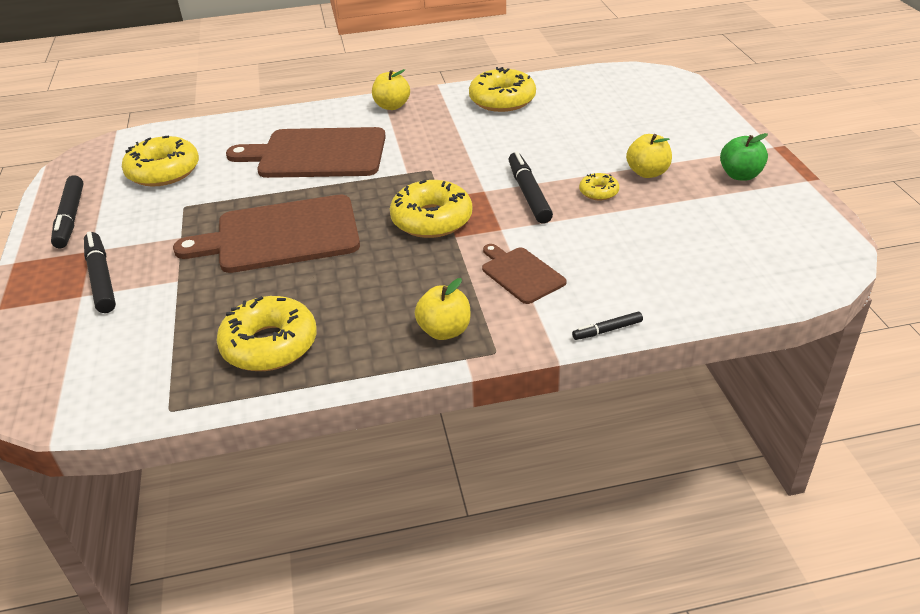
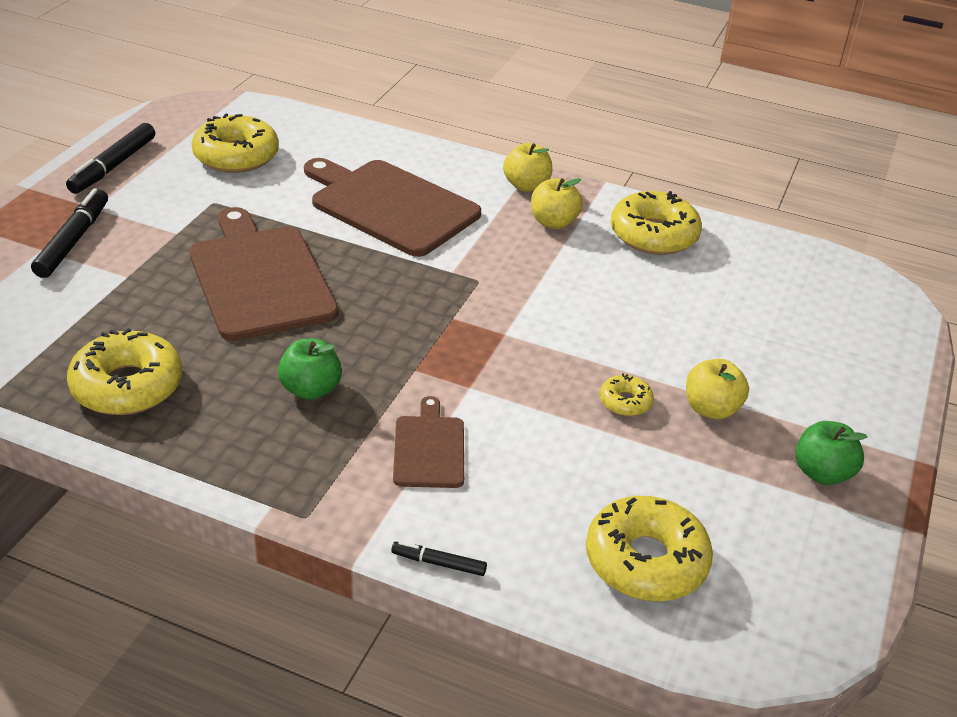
camera: 30 degrees right, 0 degrees up
(281, 235) = (260, 278): brown cutting board -> brown cutting board turned 45 degrees clockwise
(403, 281) = (311, 389): none -> green apple
(431, 219) = (414, 338): yellow donut -> yellow donut (646, 561)
(444, 331) = (286, 465): yellow apple -> yellow apple (553, 222)
(528, 194) = (546, 362): black marker -> none

